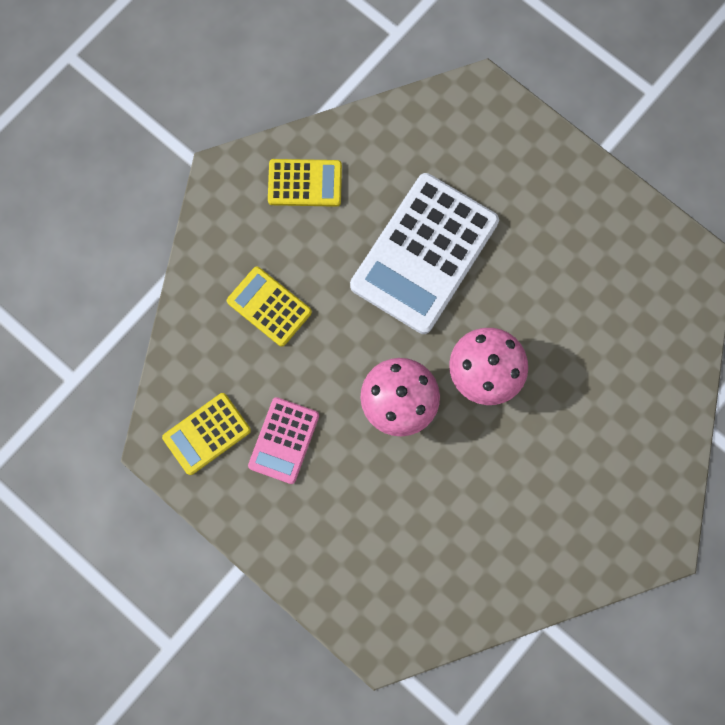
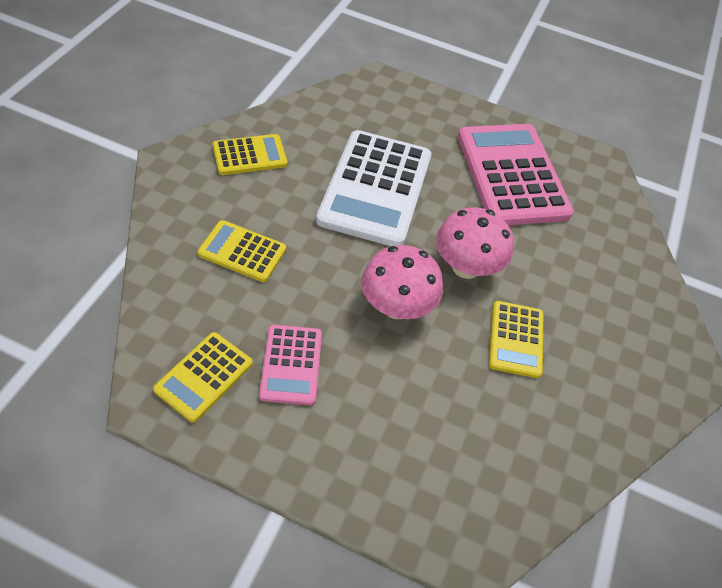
camera: 25 degrees left, 25 degrees down
(500, 465) = (515, 339): none -> yellow calculator
(582, 264) = (512, 175): none -> pink calculator

